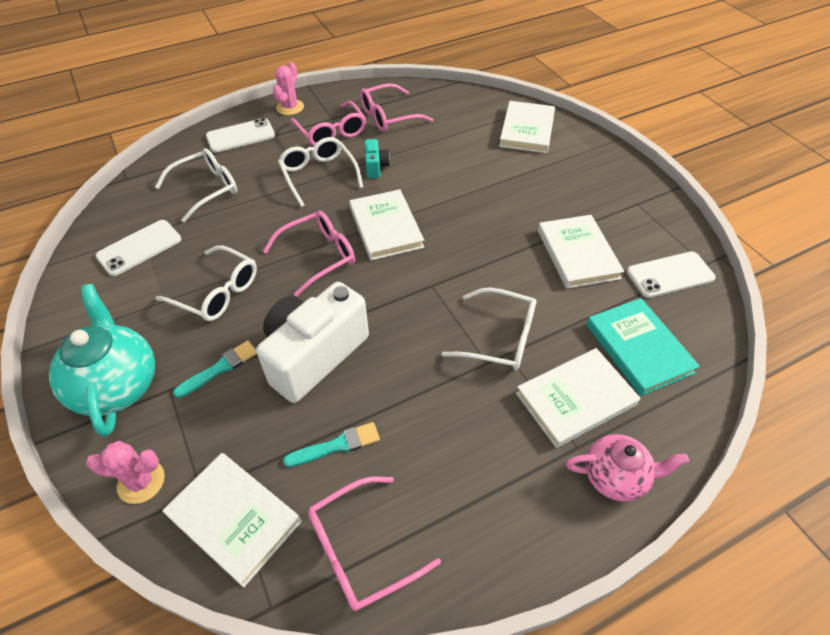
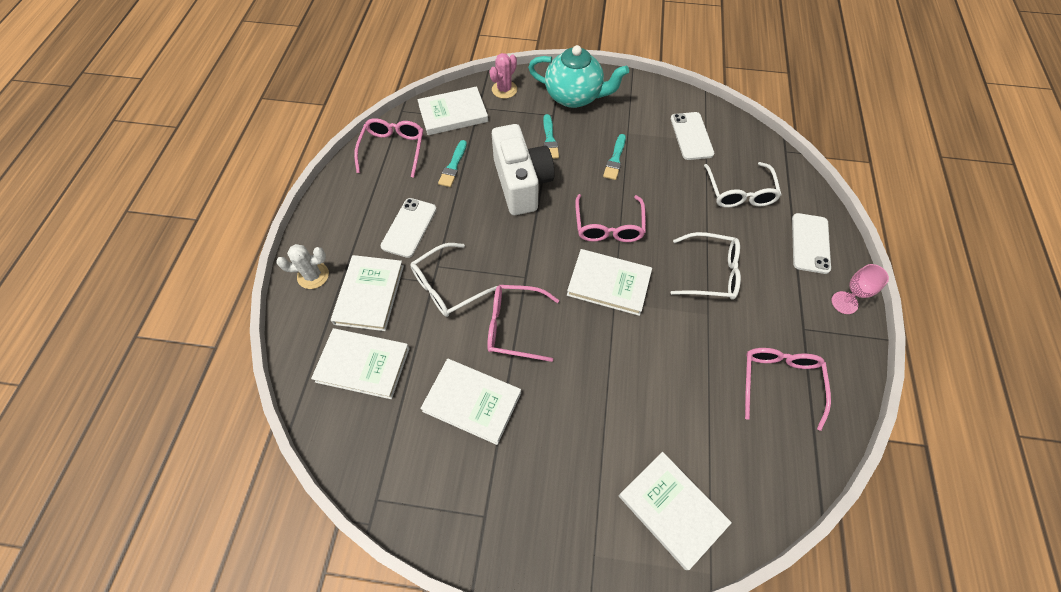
camera: 125 degrees right, 10 degrees up
(217, 292) = (615, 159): white glasses -> turquoise brush
(290, 107) = (844, 302): pink cactus -> pink goblet
(331, 132) = (777, 316): pink glasses -> pink glasses (514, 326)
(376, 167) = (696, 321): turquoise camera -> none
(615, 477) = (313, 275): pink teapot -> white cactus
(638, 348) = (363, 364): turquoise book -> white book
(670, 275) = (392, 455): white phone -> white phone (409, 227)

